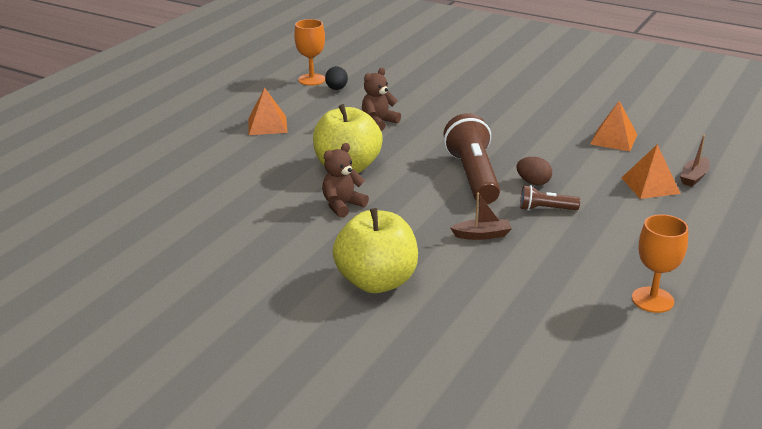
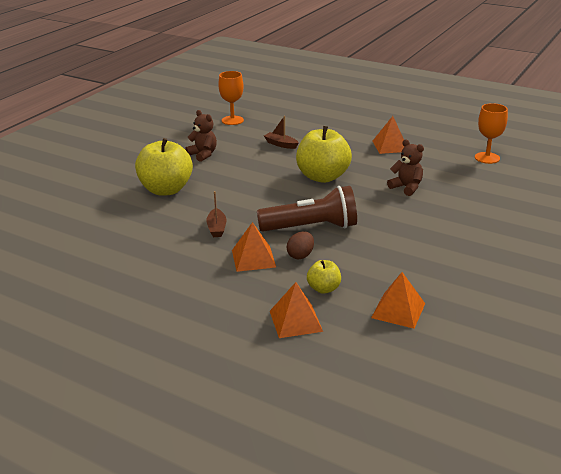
camera: 90 degrees right, 0 degrees up
(336, 89) = (471, 169): black egg -> none
(342, 205) = (265, 177): brown teddy bear -> brown teddy bear (203, 155)
(546, 209) = (253, 258): brown flashlight -> orange pyramid
(591, 171) = (323, 289): none -> yellow apple
(652, 300) = (110, 295): orange goblet -> orange goblet (232, 120)
(694, 177) = (314, 353): brown boat -> brown boat (281, 144)

